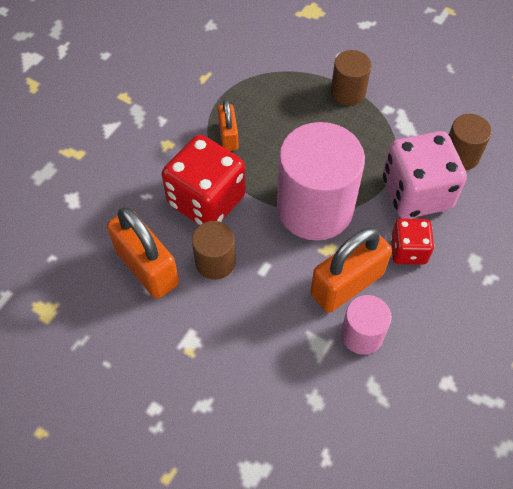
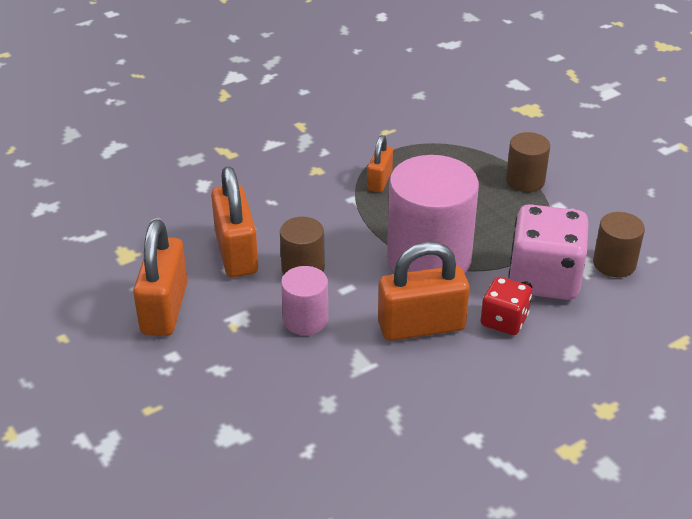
camera: 25 degrees right, 20 degrees down
(117, 358) = (164, 309): none -> orange padlock
(206, 200) = (326, 221): red dice -> none
(362, 335) = (410, 370): pink cylinder -> pink cylinder (305, 320)

